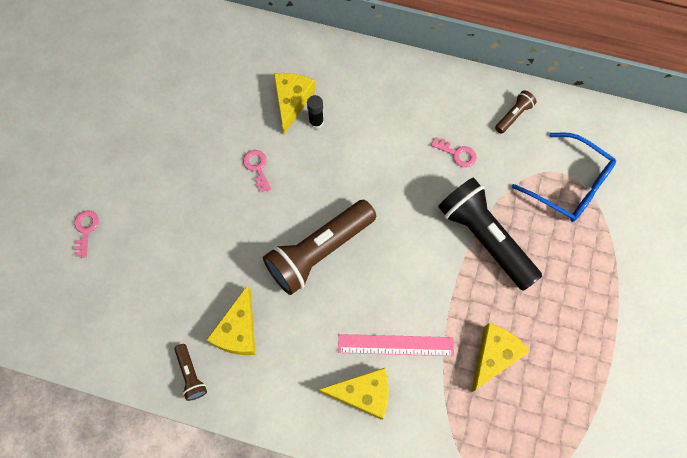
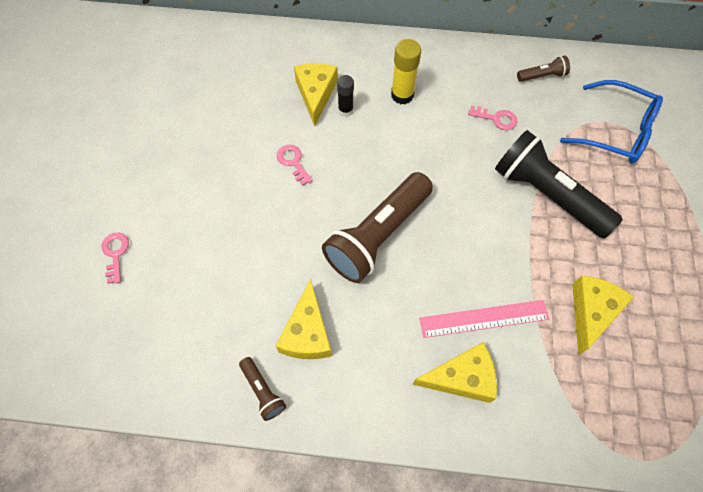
camera: 10 degrees left, 5 degrees down
(373, 115) = (402, 95): none -> yellow glue stick
(513, 116) = (542, 76): brown flashlight -> brown flashlight turned 45 degrees clockwise

